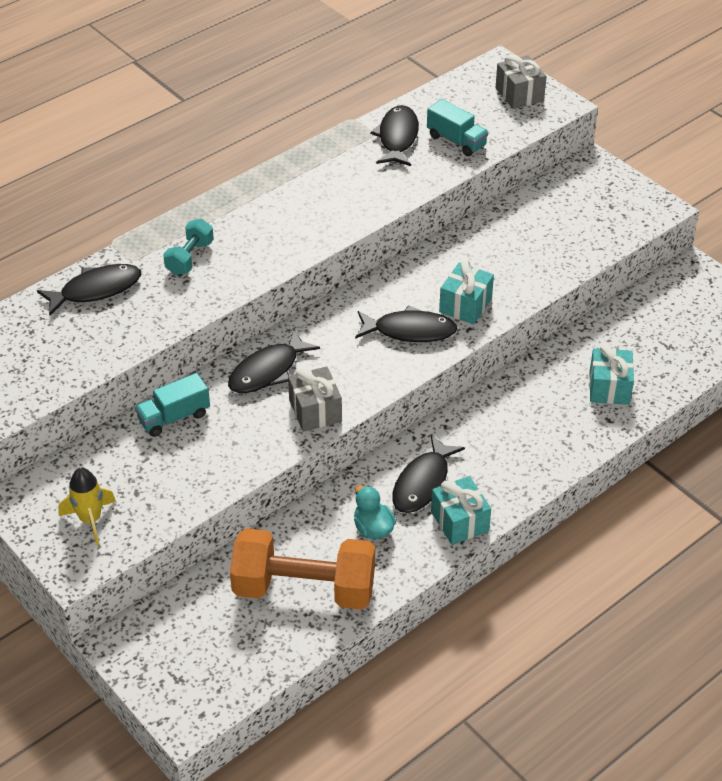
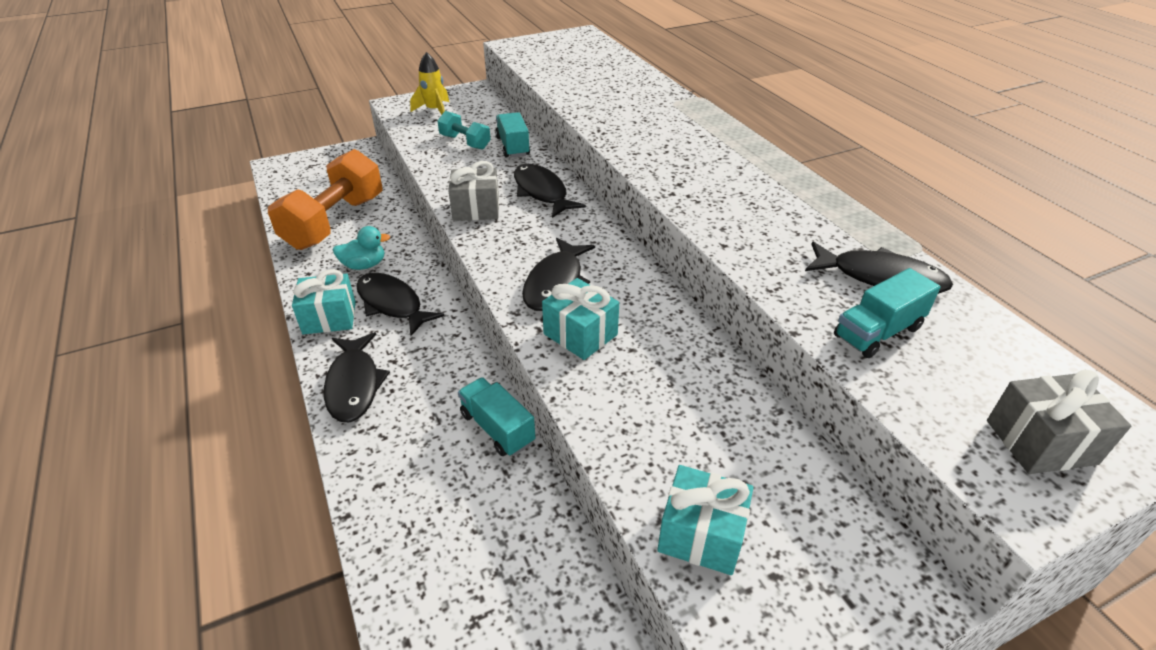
camera: 105 degrees right, 5 degrees down
(96, 290) = (638, 87): black fish -> black fish (354, 385)
(190, 258) = (666, 125): turquoise dumbbell -> turquoise dumbbell (465, 142)
(532, 373) = (497, 428): none -> turquoise truck
(609, 388) = (431, 504): turquoise gift -> turquoise gift (701, 535)

